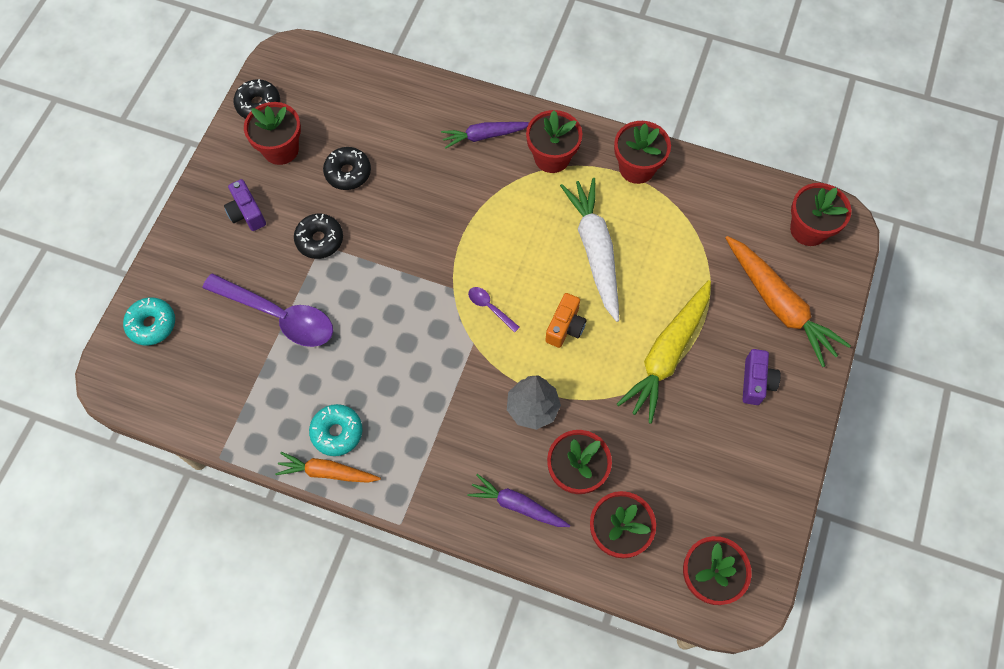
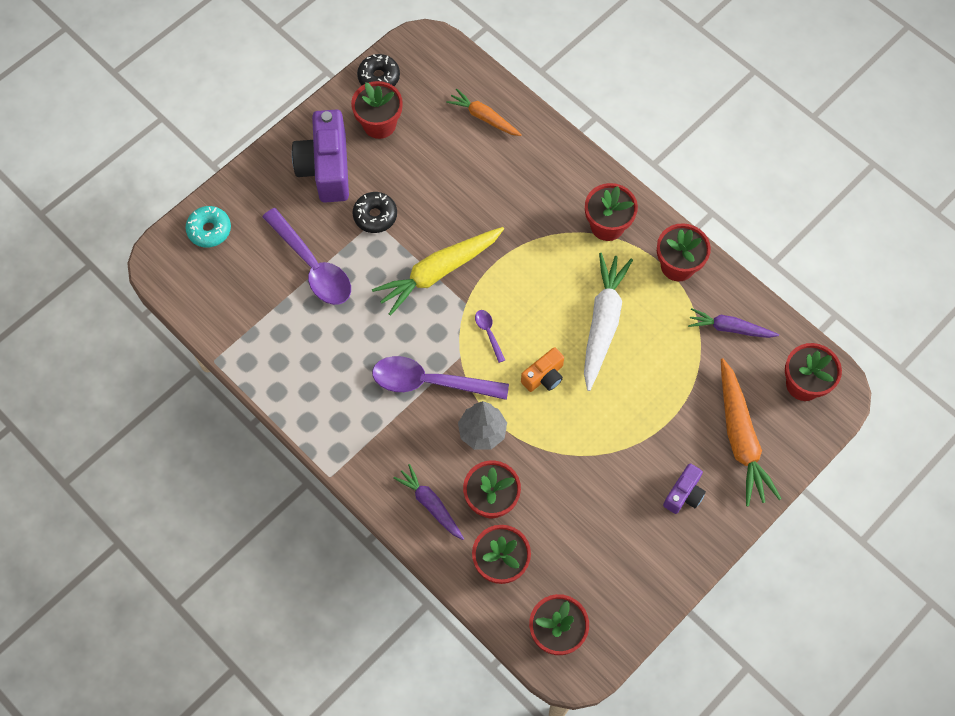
camera: 25 degrees right, 0 degrees up
(247, 213) = (326, 168): purple camera -> purple camera, size x1.92
(327, 472) = (292, 410): orange carrot -> orange carrot (484, 117)
(337, 432) = (314, 381): turquoise donut -> none
(348, 172) = (426, 167): black donut -> none
(456, 381) = (430, 382): none -> purple spoon
(484, 136) = (558, 182): purple carrot -> purple carrot (729, 328)
(667, 355) = (619, 437): yellow carrot -> yellow carrot (438, 272)

